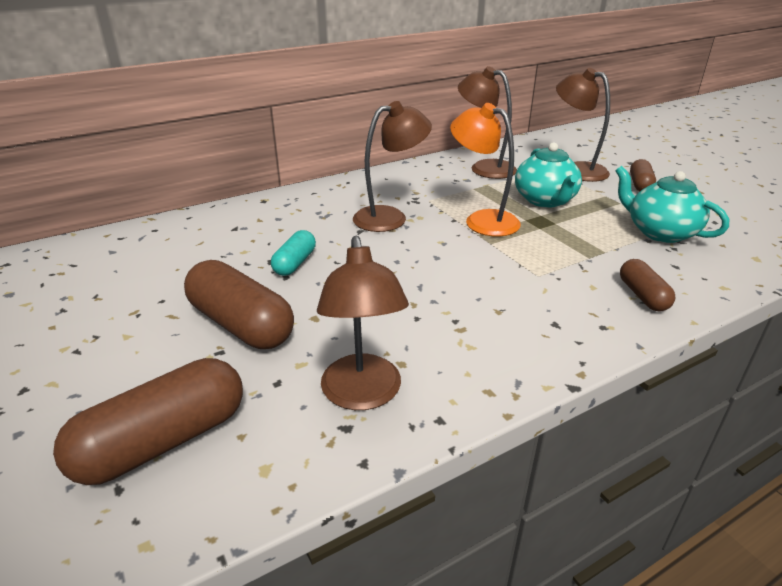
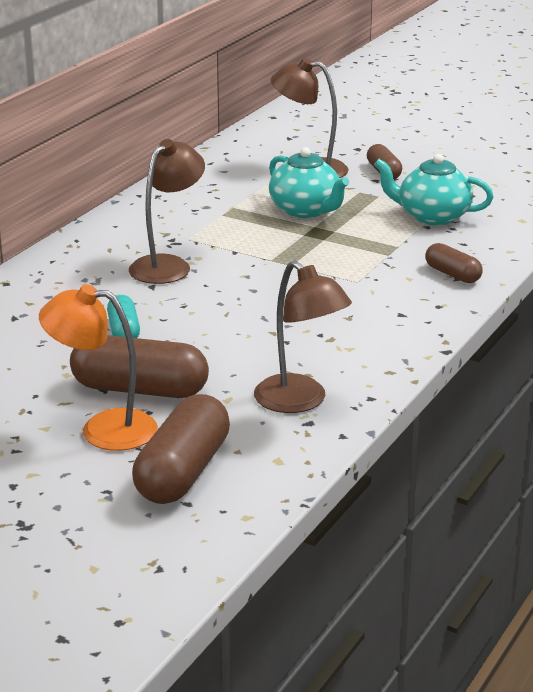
camera: 30 degrees left, 5 degrees down
(482, 220) = (263, 245): orange lamp -> orange lamp (103, 429)
(484, 167) = (211, 188): brown lamp -> none

